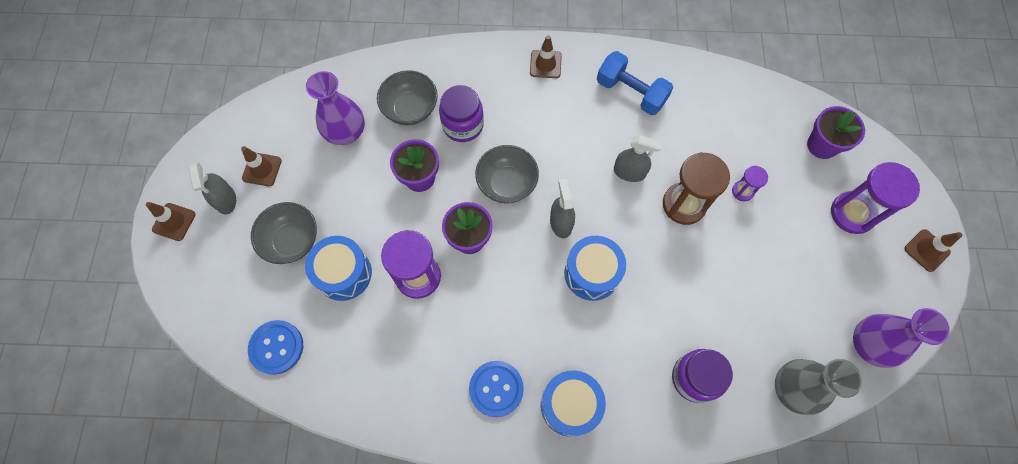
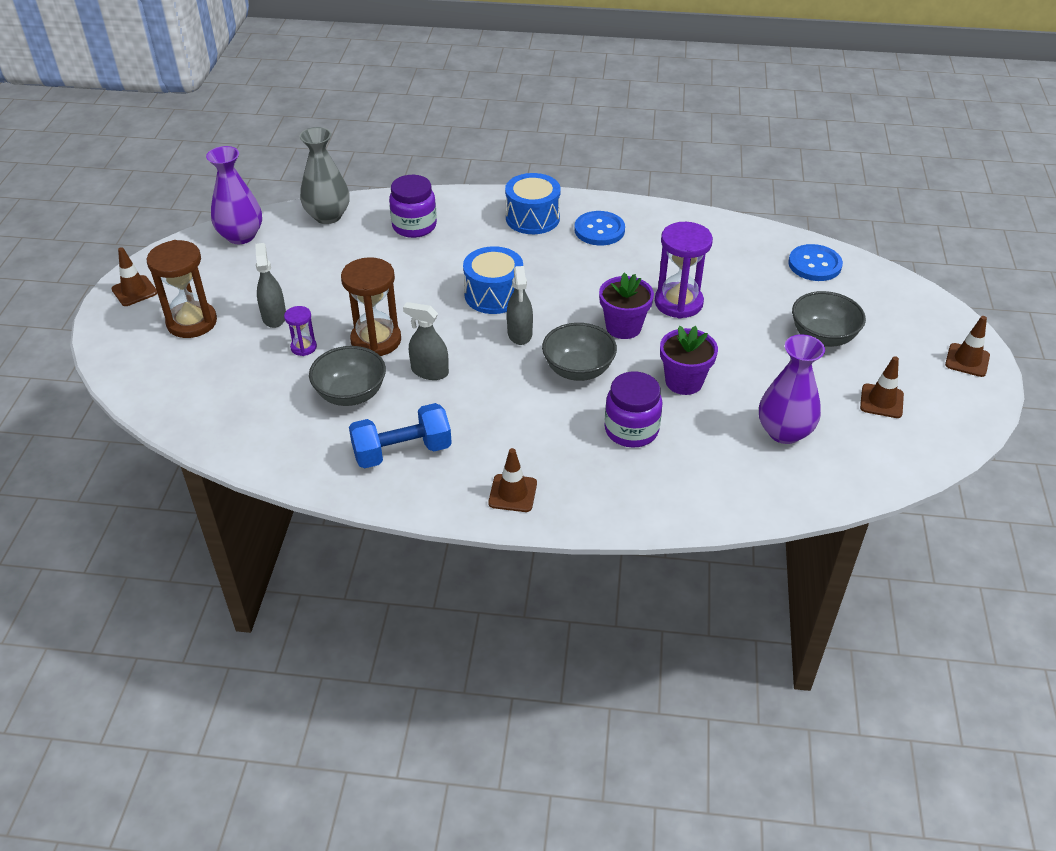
camera: 175 degrees left, 25 degrees down
(226, 200) = (914, 375): grey spray bottle -> grey spray bottle (274, 317)
(343, 273) = (759, 309): blue drum -> none
(410, 109) = (702, 451): grey bowl -> grey bowl (351, 394)
(631, 92) = (402, 451): blue dumbbell -> blue dumbbell turned 60 degrees counterclockwise
(822, 145) = (185, 382): purple flower pot -> none
(852, 213) = (192, 322): purple hourglass -> brown hourglass

